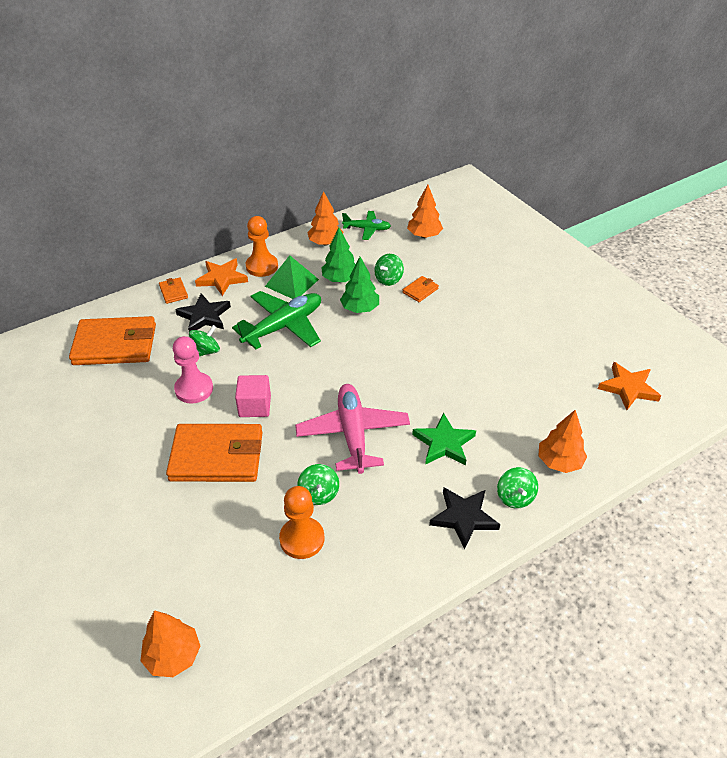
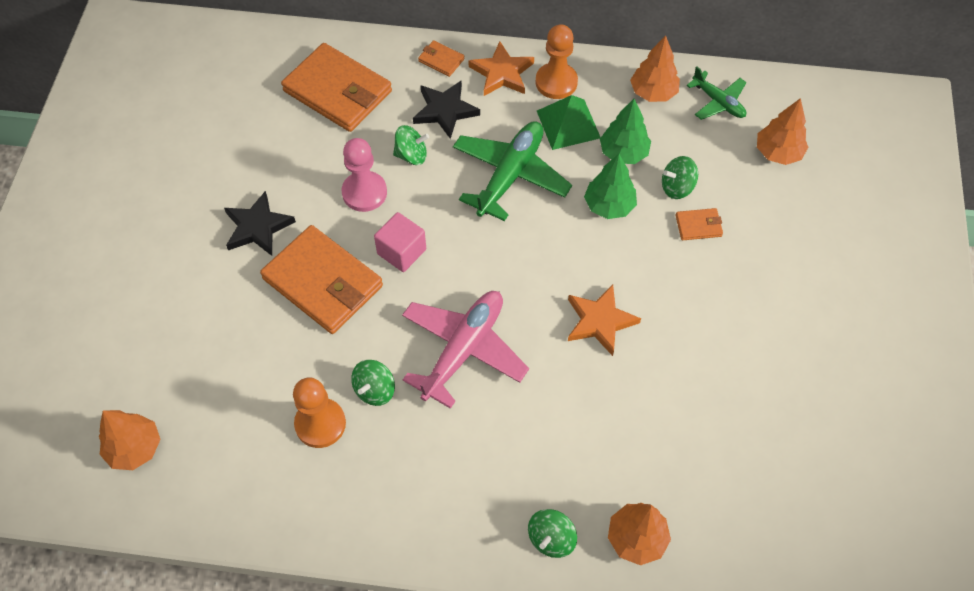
camera: 40 degrees right, 15 degrees up
(173, 292) = (441, 60): orange wallet -> orange wallet turned 75 degrees counterclockwise
(283, 326) = (510, 175): green plane -> green plane turned 60 degrees counterclockwise
(444, 443) = (540, 427): green star -> none
(464, 517) = (480, 519): black star -> black star (258, 227)
(628, 388) = (810, 516): orange star -> orange star (599, 321)

